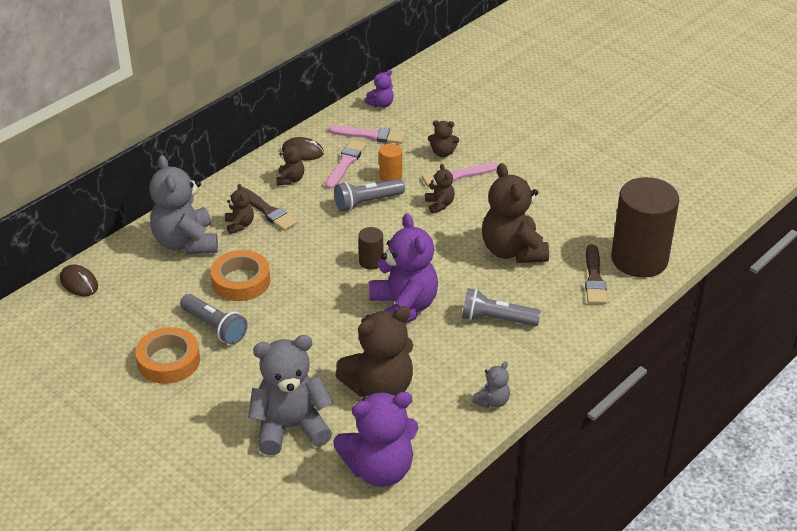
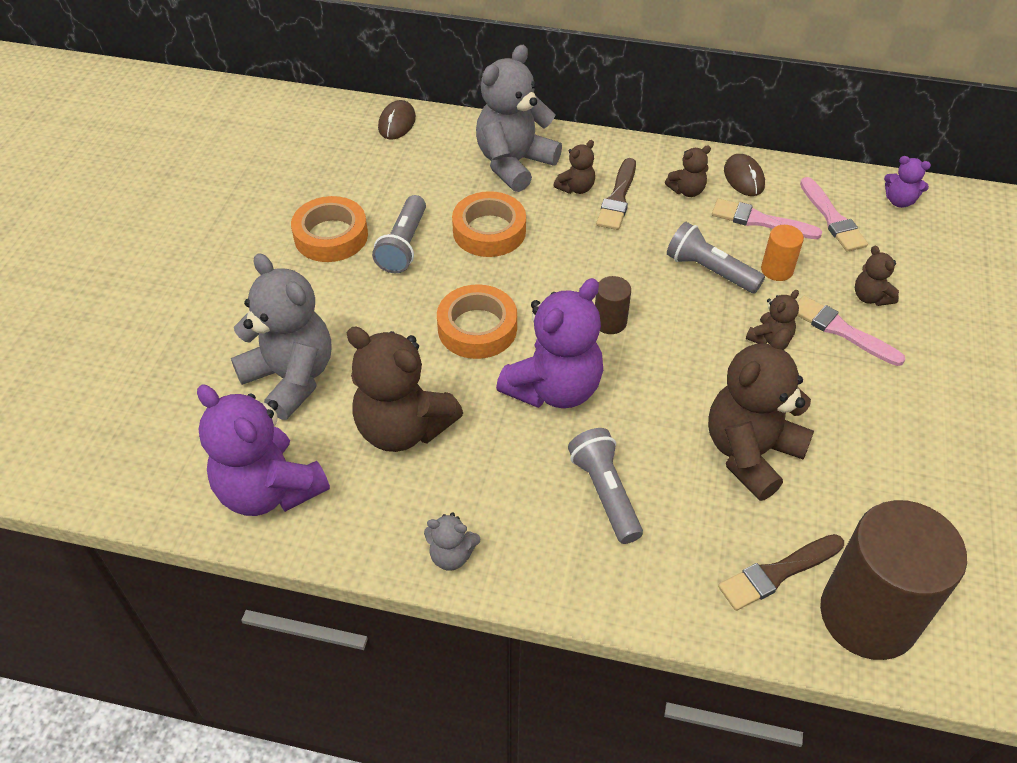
camera: 60 degrees right, 10 degrees up
(324, 321) = (477, 328): none -> orange tape
(345, 163) = (760, 221): pink brush -> pink brush turned 150 degrees counterclockwise

